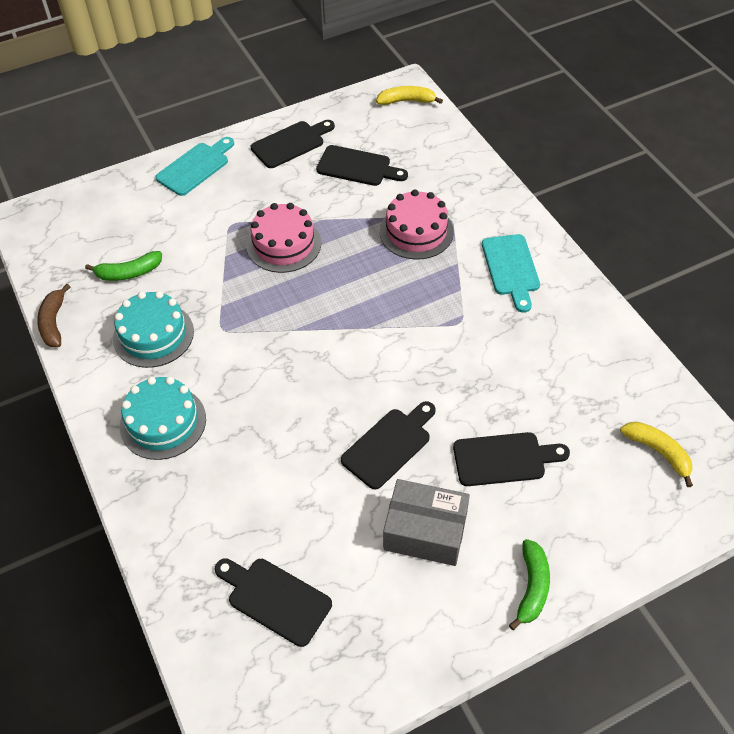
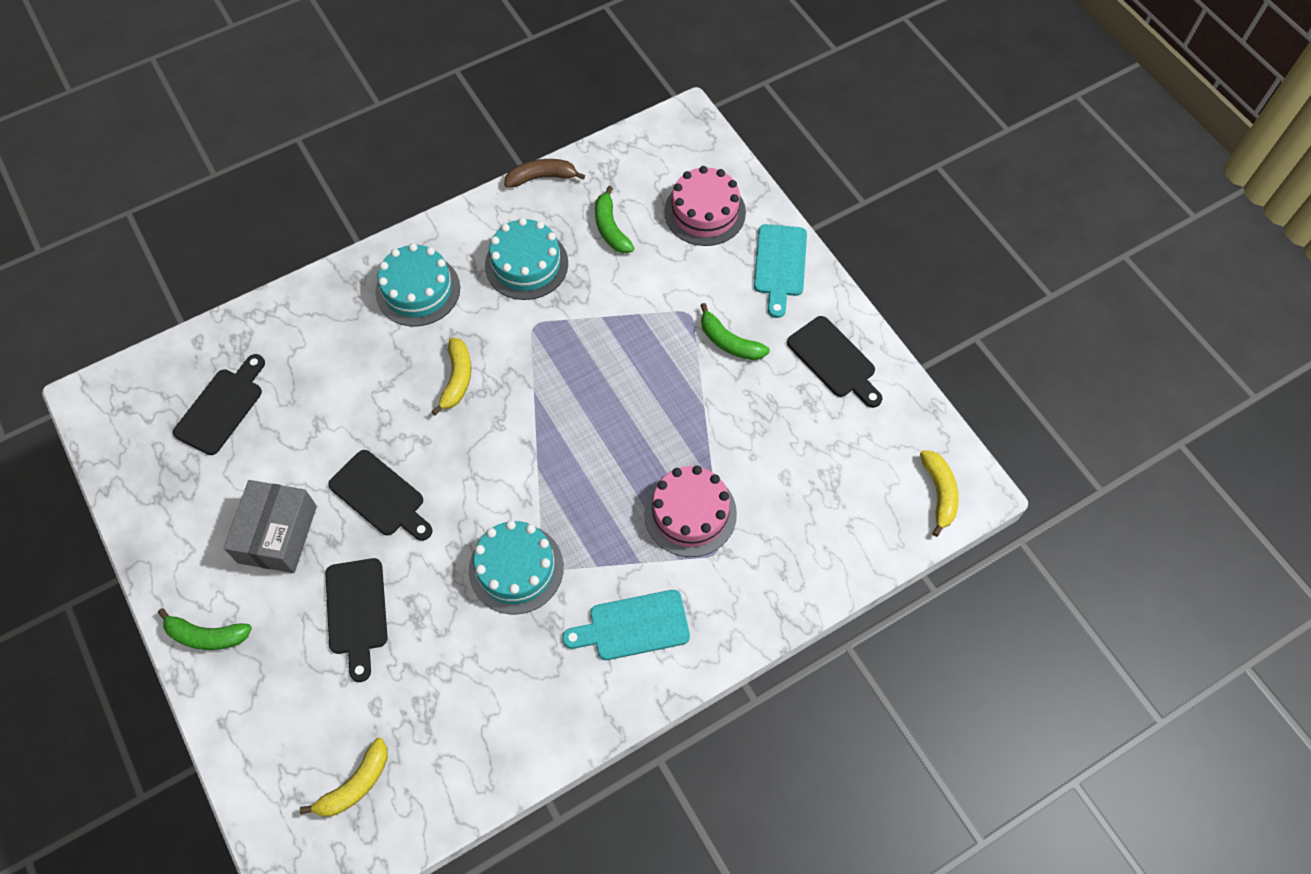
camera: 85 degrees right, 10 degrees up
(195, 167) = (780, 265): turquoise cutting board -> turquoise cutting board turned 60 degrees clockwise
(264, 201) = (729, 342): none -> green banana
(271, 387) = (457, 379): none -> yellow banana
(283, 244) = (660, 370): pink cake -> pink cake (705, 212)
(357, 167) = (799, 439): black cutting board -> none
(462, 342) = (516, 568): none -> turquoise cake

